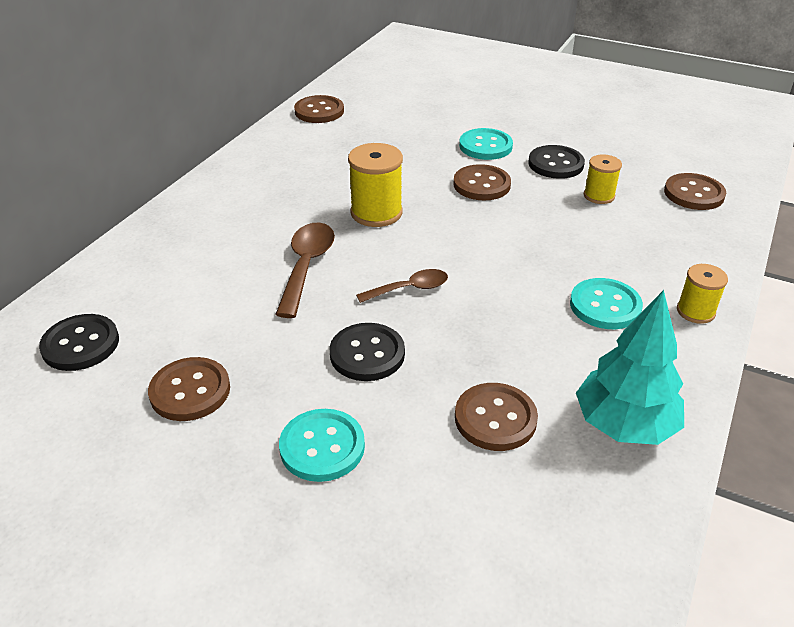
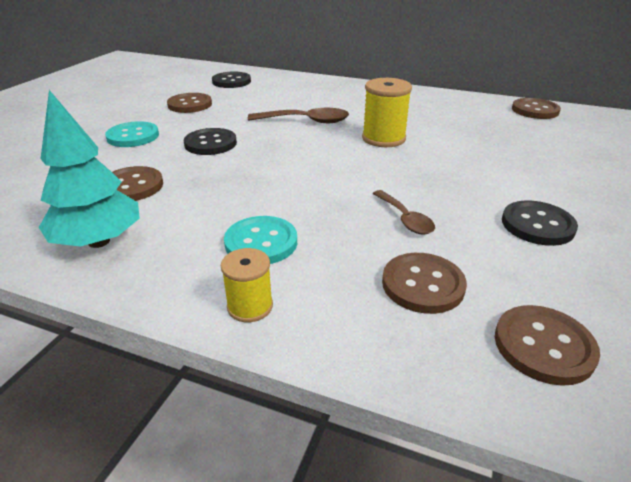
camera: 85 degrees right, 5 degrees down
(409, 289) = (282, 154): brown spoon -> brown spoon (405, 219)
(481, 185) = (457, 181): brown button -> brown button (423, 285)
(485, 146) = (541, 183): turquoise button -> none
(599, 196) = (480, 253): yellow spool -> none

